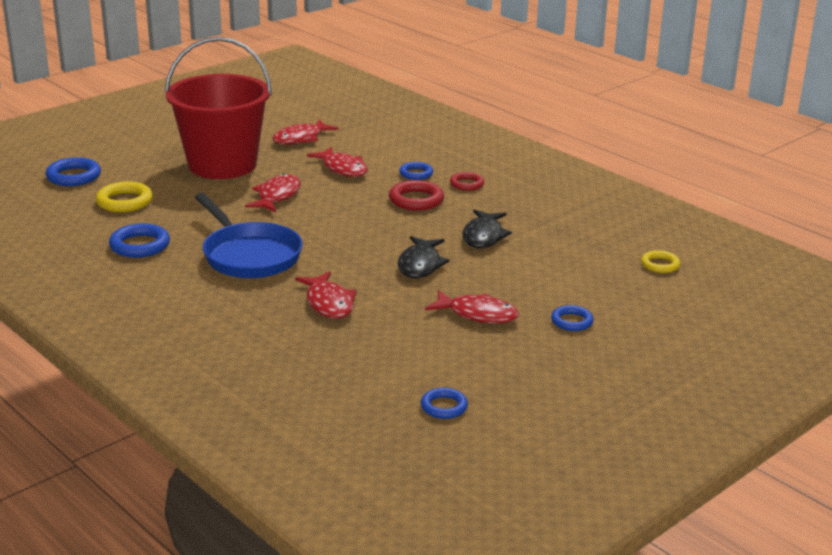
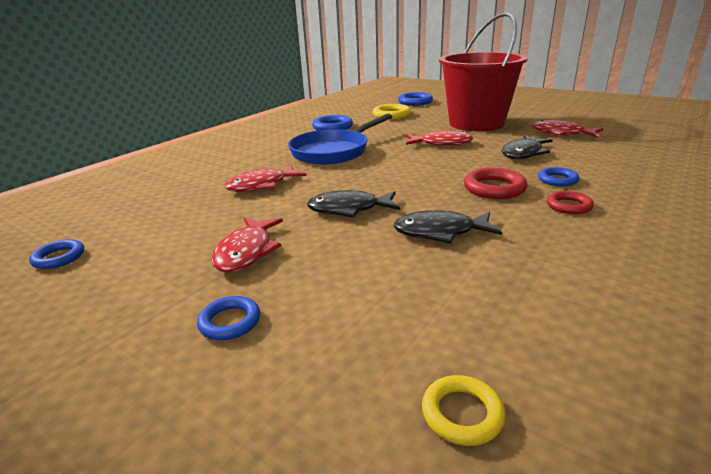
camera: 80 degrees right, 0 degrees up
(342, 169) = (523, 153): red fish -> black fish

